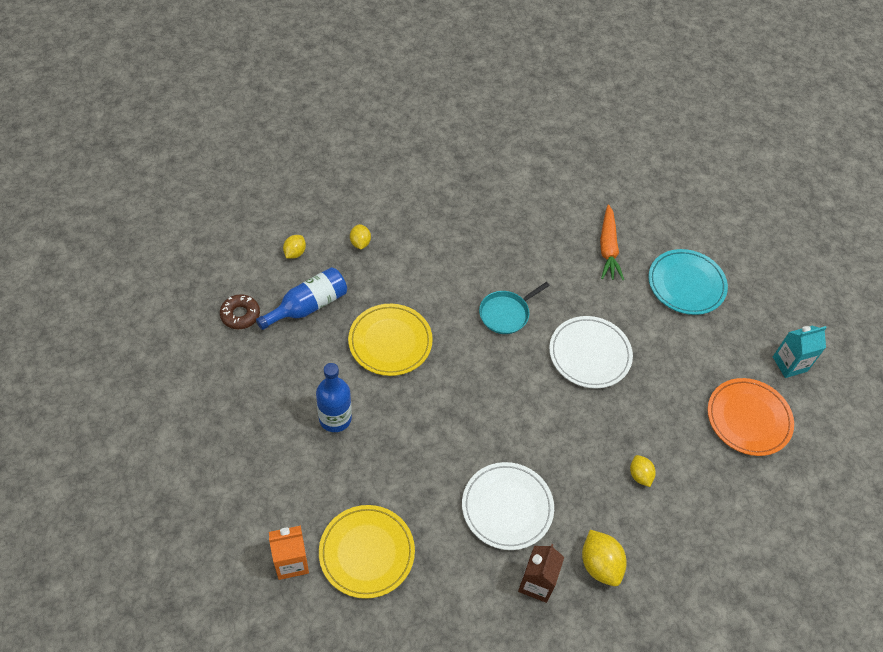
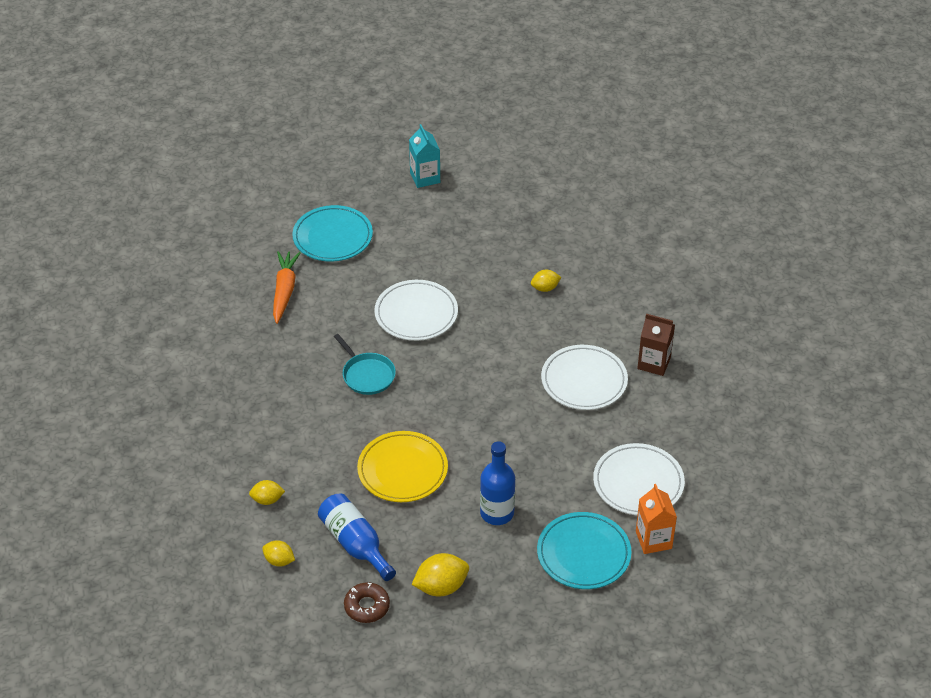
camera: 85 degrees left, 10 degrees down
(280, 493) = (583, 554): none -> turquoise plate
(367, 552) = (638, 483): yellow plate -> white plate
(600, 565) = (632, 321): yellow lemon -> yellow lemon (441, 587)
(608, 248) = (284, 291): orange carrot -> orange carrot turned 90 degrees counterclockwise
(748, 419) = (483, 211): orange plate -> none

